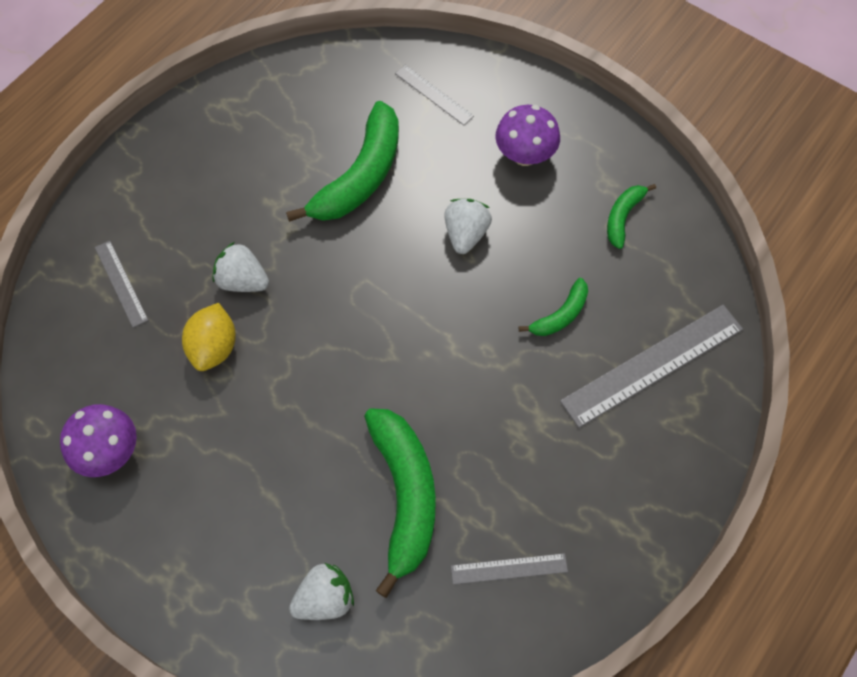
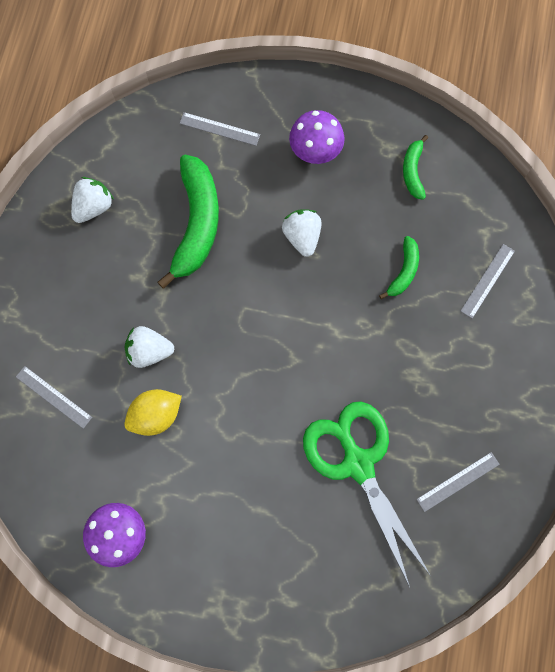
camera: 25 degrees left, 10 degrees up
(214, 347) = (156, 415): yellow lemon -> yellow lemon turned 75 degrees clockwise
(325, 598) = (339, 566): white strawberry -> white strawberry (94, 207)
(404, 496) = (358, 463): green banana -> green scissors
(652, 365) = (487, 281): grey ruler -> grey ruler, size x0.52

